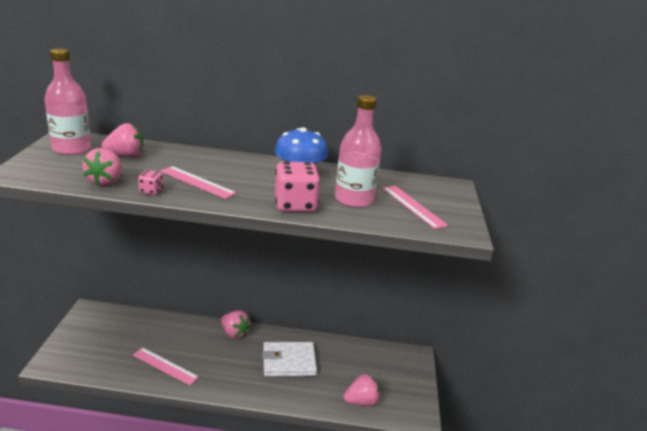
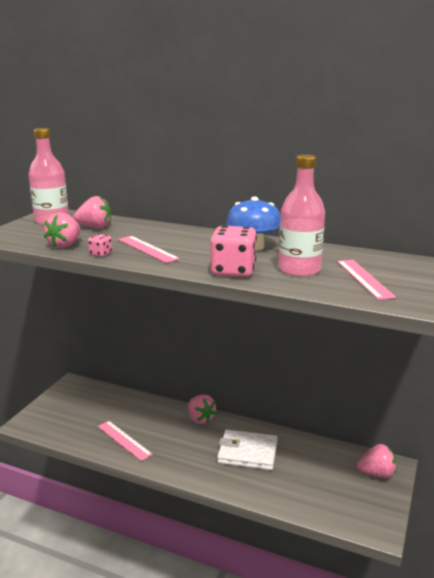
camera: 20 degrees right, 5 degrees down
(361, 401) = (315, 503): pink strawberry -> pink strawberry (376, 473)

